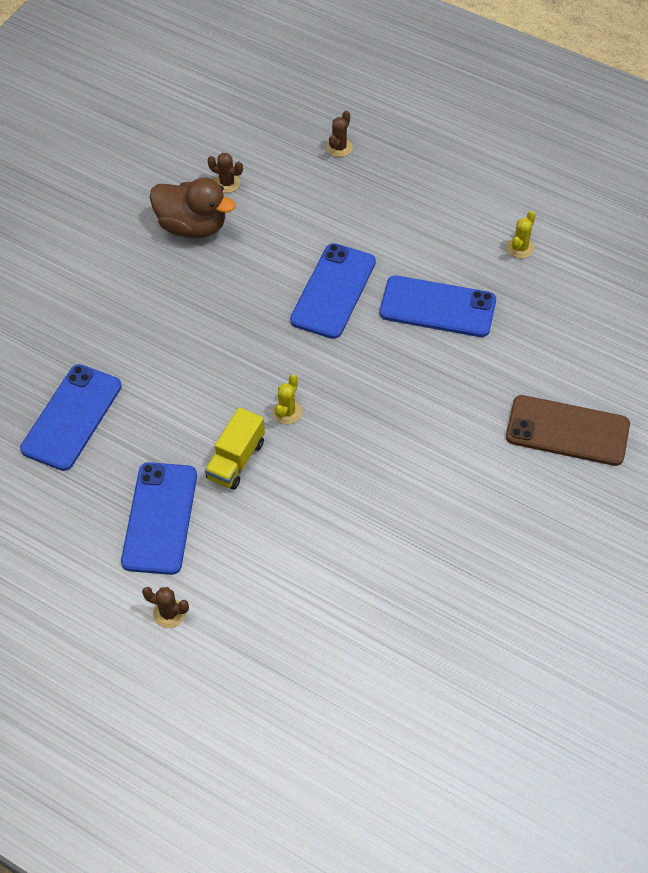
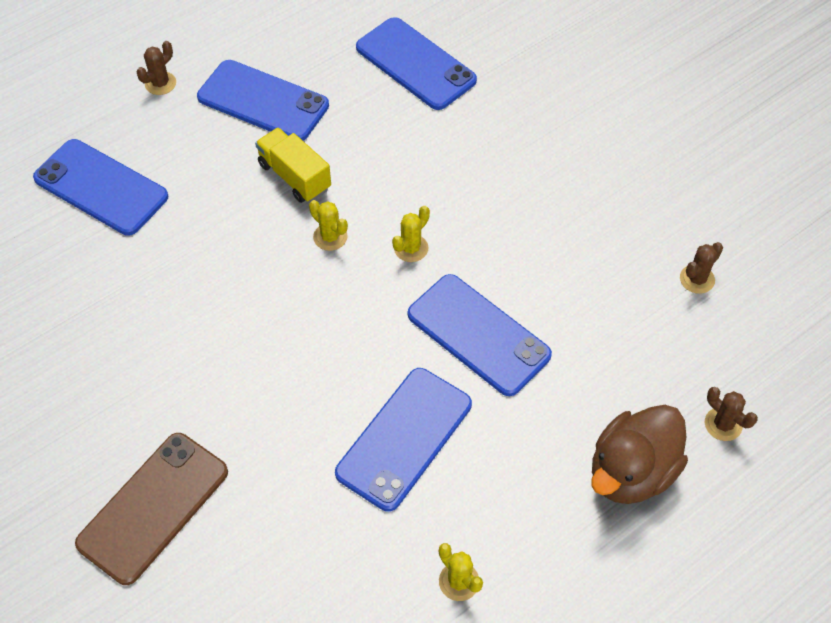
camera: 110 degrees right, 0 degrees up
(192, 226) = (636, 226): brown duck -> brown duck (631, 472)
(274, 355) = (411, 248): none -> yellow cactus
(310, 604) = (101, 187): none -> blue phone

